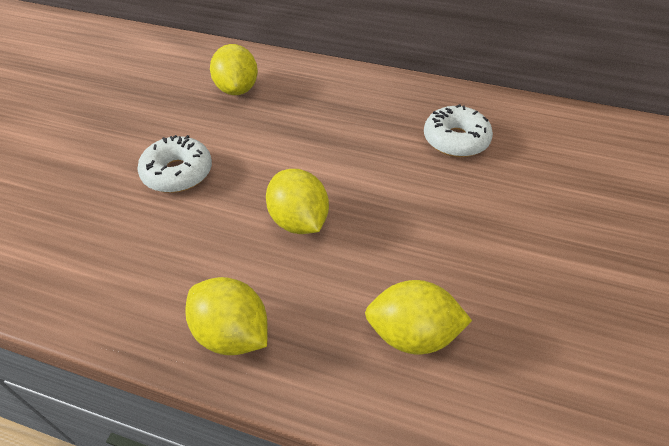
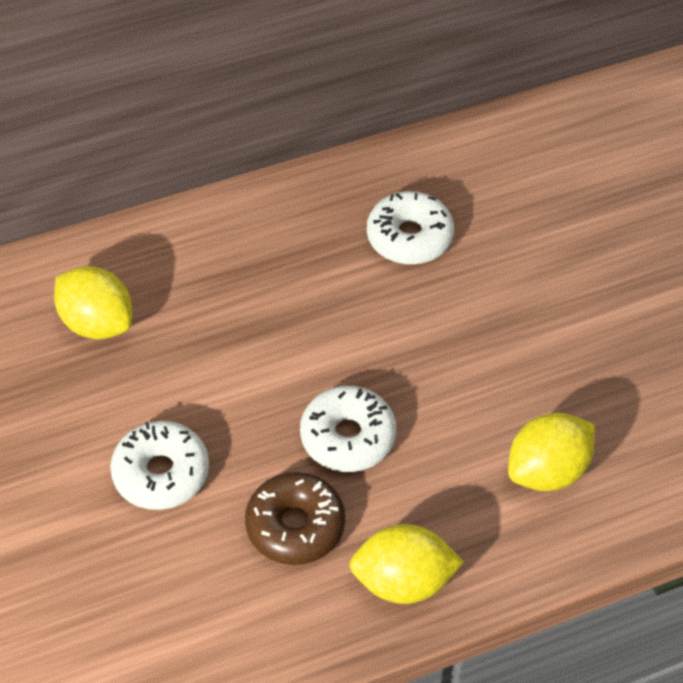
camera: 40 degrees left, 5 degrees up
(210, 249) = (295, 526): none -> brown donut
(298, 221) = (348, 437): yellow lemon -> white donut

